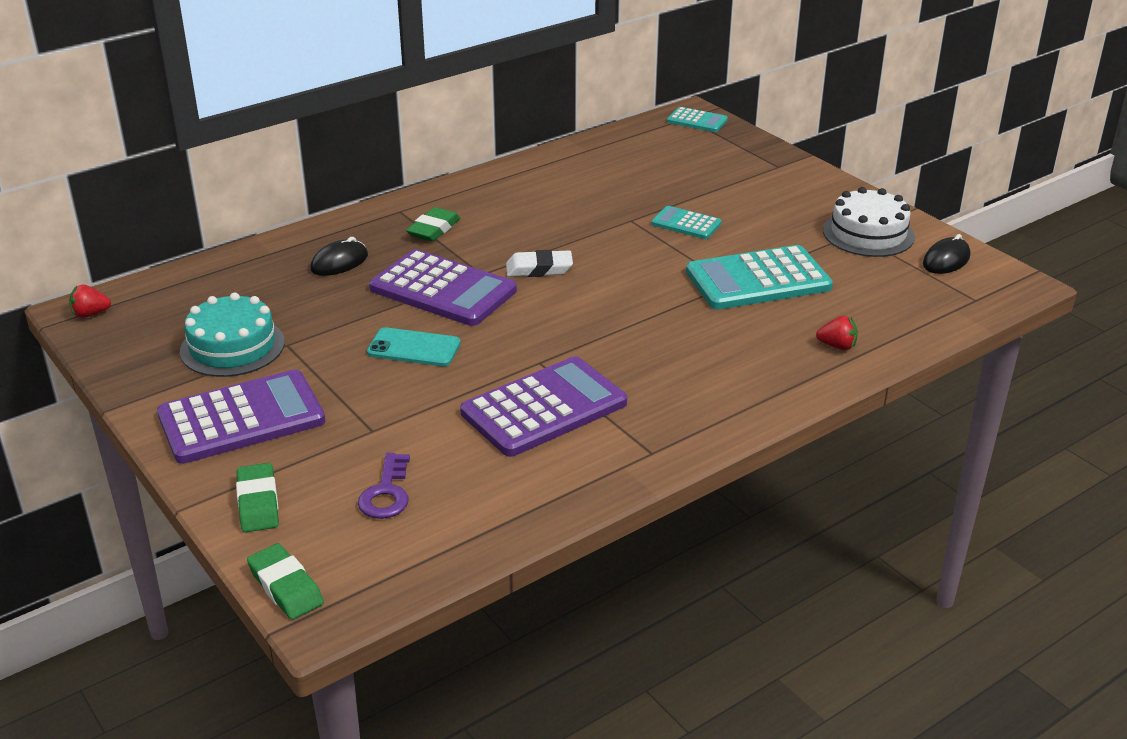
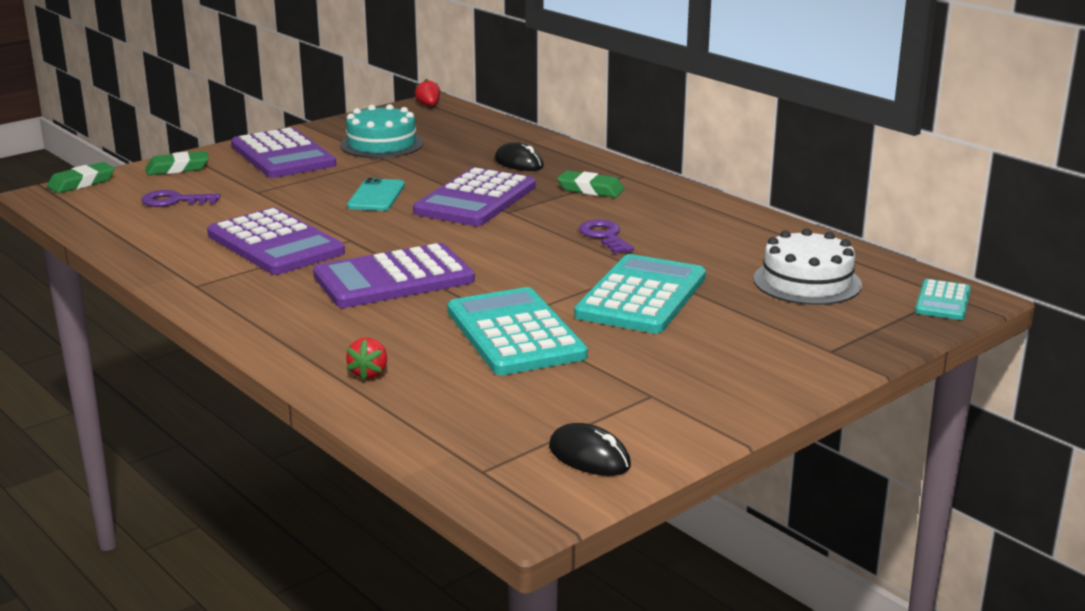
camera: 85 degrees right, 10 degrees down
(539, 269) = (521, 233): white eraser -> none
(555, 230) = (604, 236): none -> purple key
(643, 336) = (394, 279): none -> purple calculator
(686, 224) = (641, 296): turquoise calculator -> turquoise calculator, size x1.95
(868, 233) = (652, 404): white cake -> white cake (807, 282)

